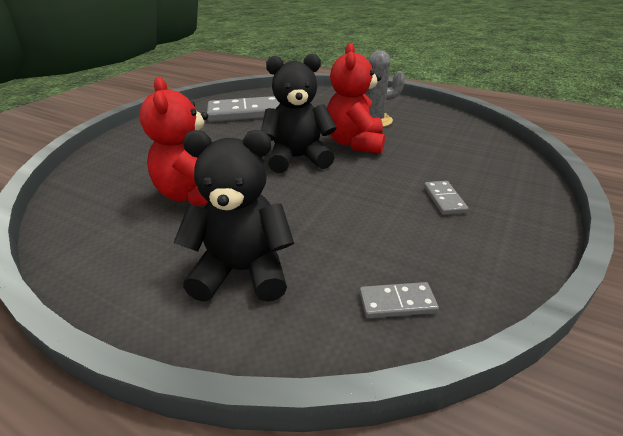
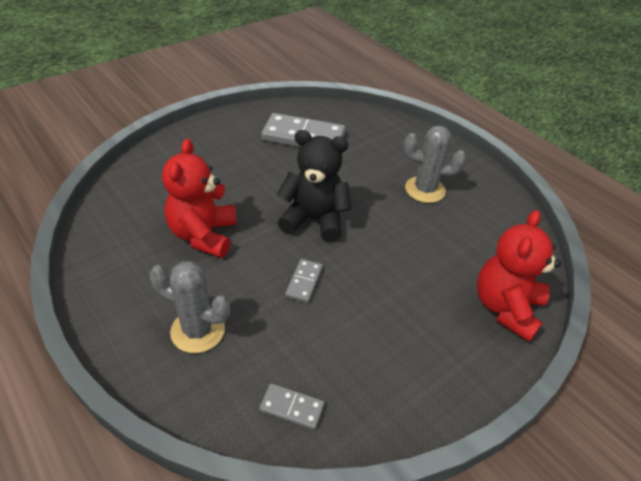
camera: 20 degrees right, 10 degrees up
(242, 271) = (198, 330): black teddy bear -> grey cactus
(355, 143) = (382, 217): red teddy bear -> red teddy bear (506, 308)
(444, 199) = (413, 321): grey domino -> grey domino (304, 282)

